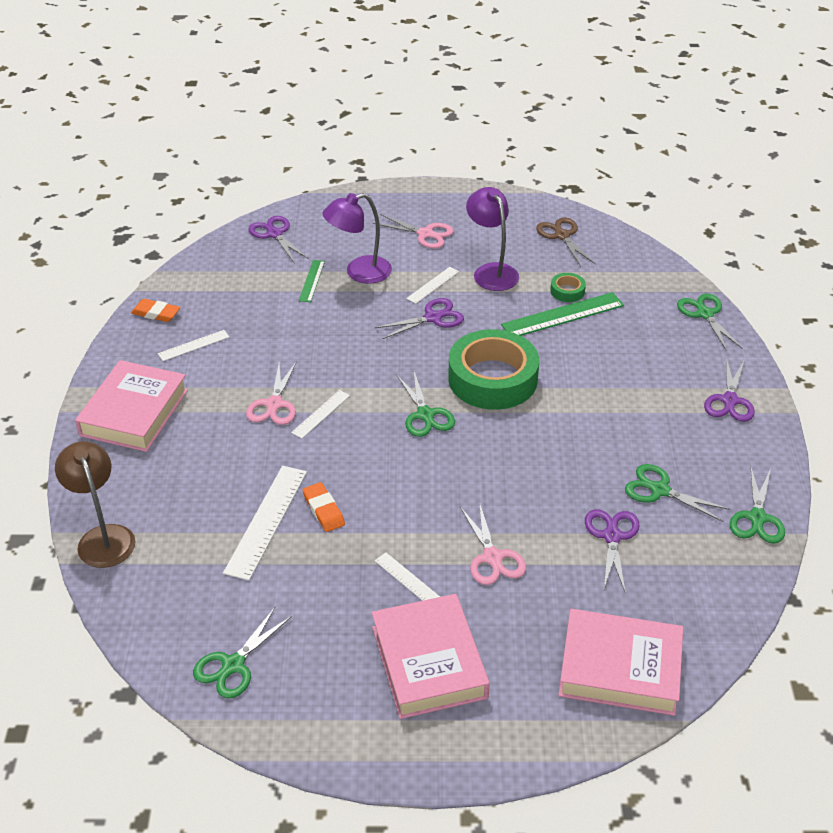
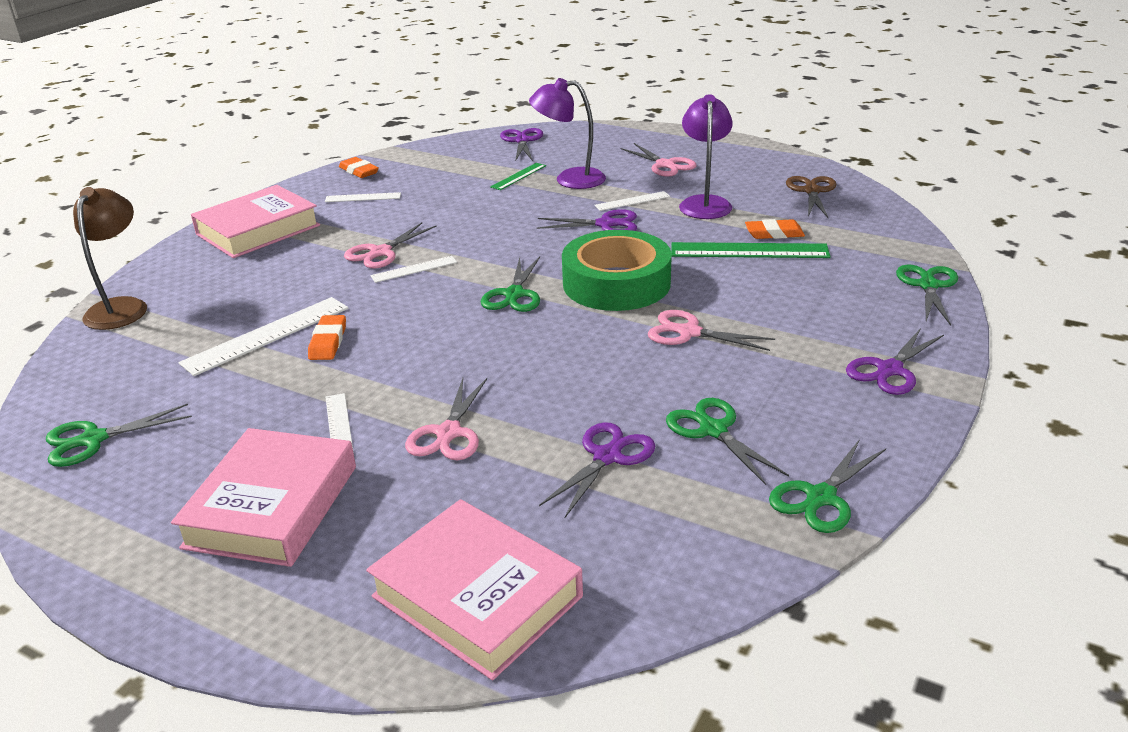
camera: 30 degrees right, 10 degrees down
(567, 291) = (774, 233): green tape -> orange eraser
(581, 410) = (689, 332): none -> pink scissors

